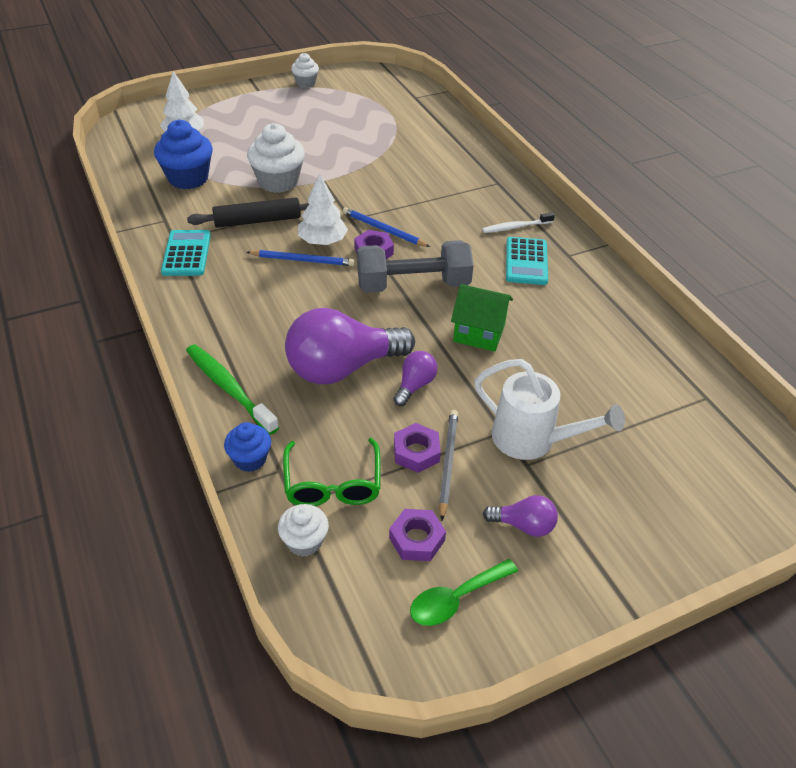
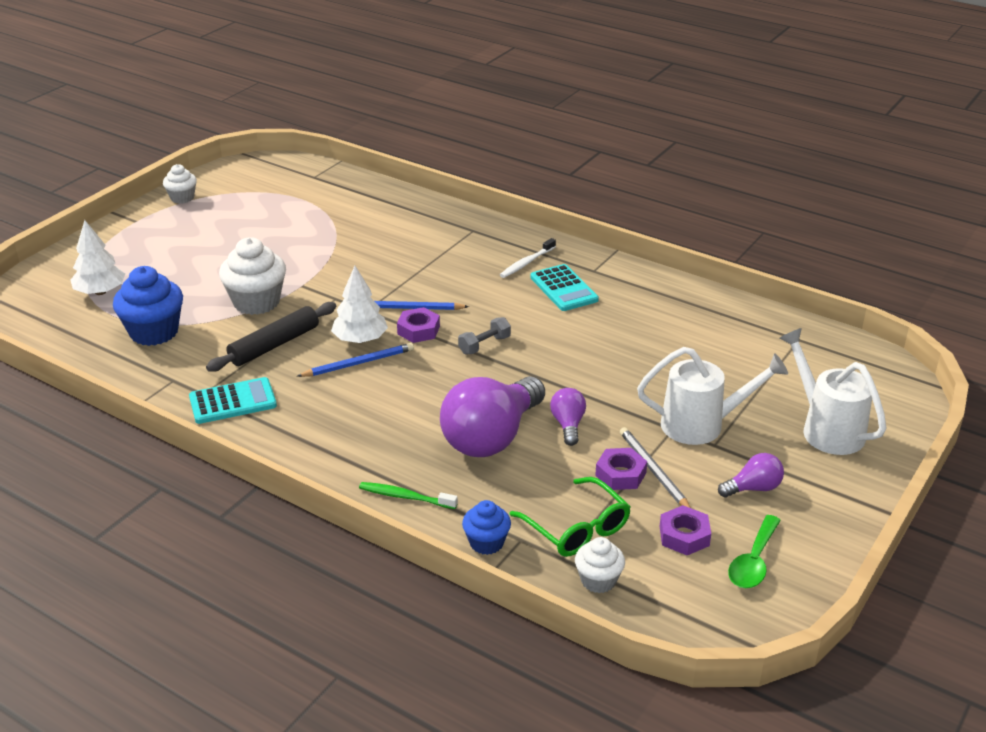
camera: 30 degrees left, 10 degrees down
(186, 254) = (233, 401): turquoise calculator -> turquoise calculator turned 105 degrees clockwise
(229, 388) = (405, 497): green toothbrush -> green toothbrush, size x0.63
(413, 285) = (484, 345): grey dumbbell -> grey dumbbell, size x0.46
(479, 333) = (580, 362): green house -> none
(652, 500) = (826, 429): none -> white watering can

